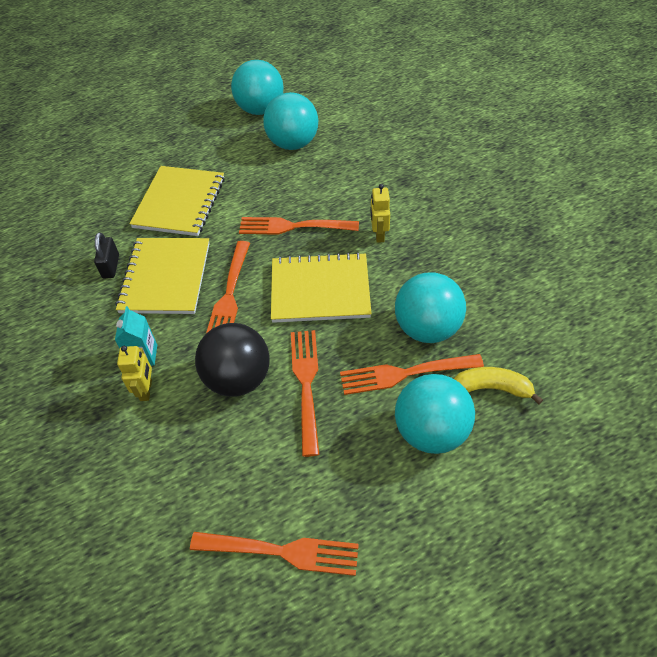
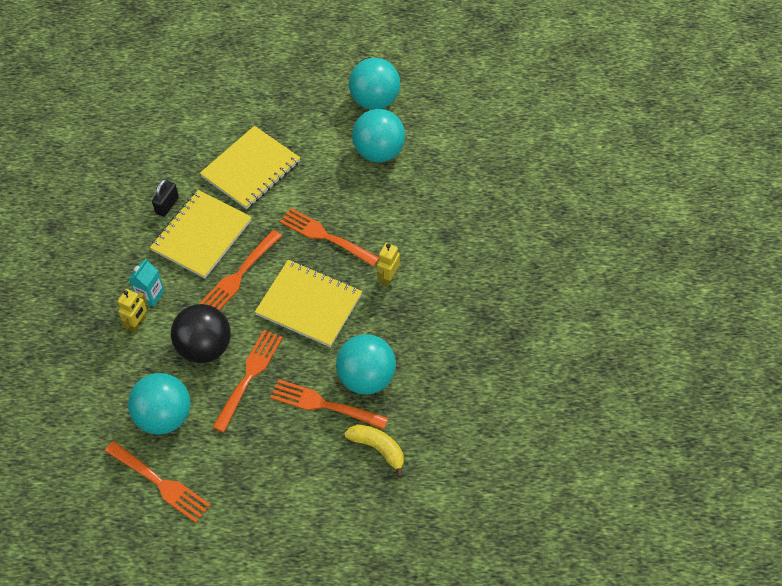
camera: 25 degrees right, 5 degrees up
(431, 431) = (311, 456): turquoise ball -> turquoise ball (164, 416)

